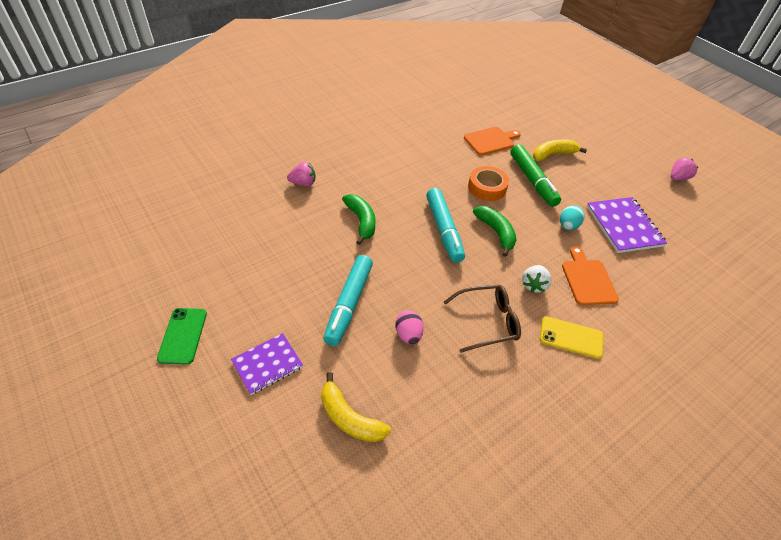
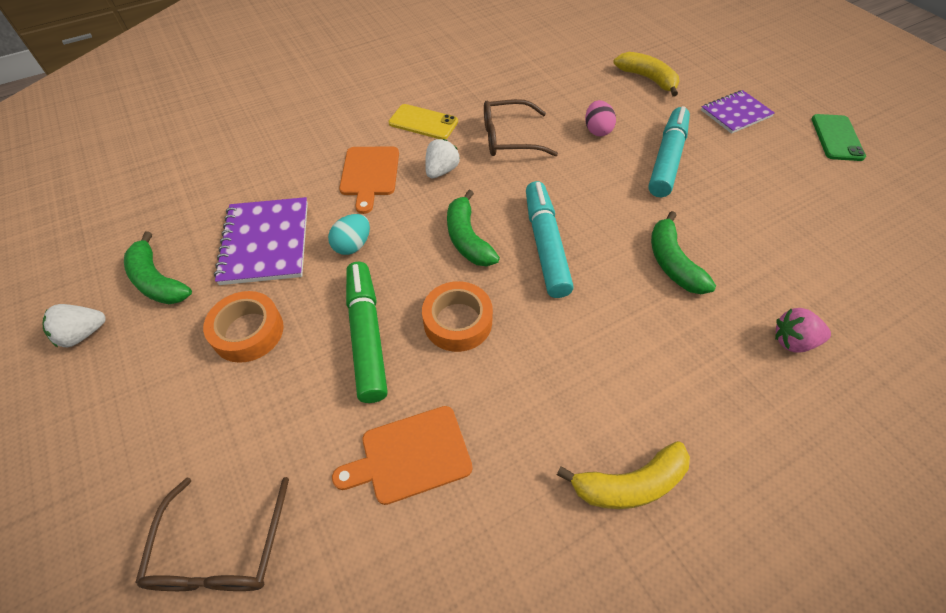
camera: 170 degrees left, 5 degrees up
(549, 117) = (220, 550): none -> brown glasses
(553, 154) = (289, 405): yellow banana -> yellow banana (629, 484)
(595, 181) = (248, 332): none -> orange tape
(667, 203) = (157, 281): none -> green banana
(678, 178) = (83, 334): pink strawberry -> white strawberry

